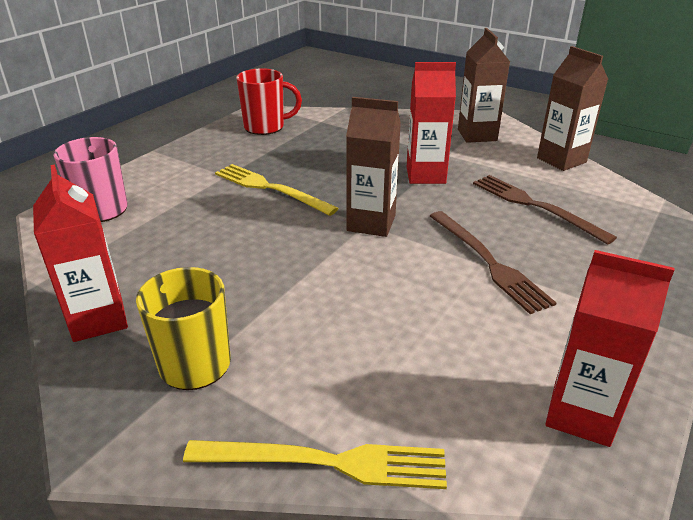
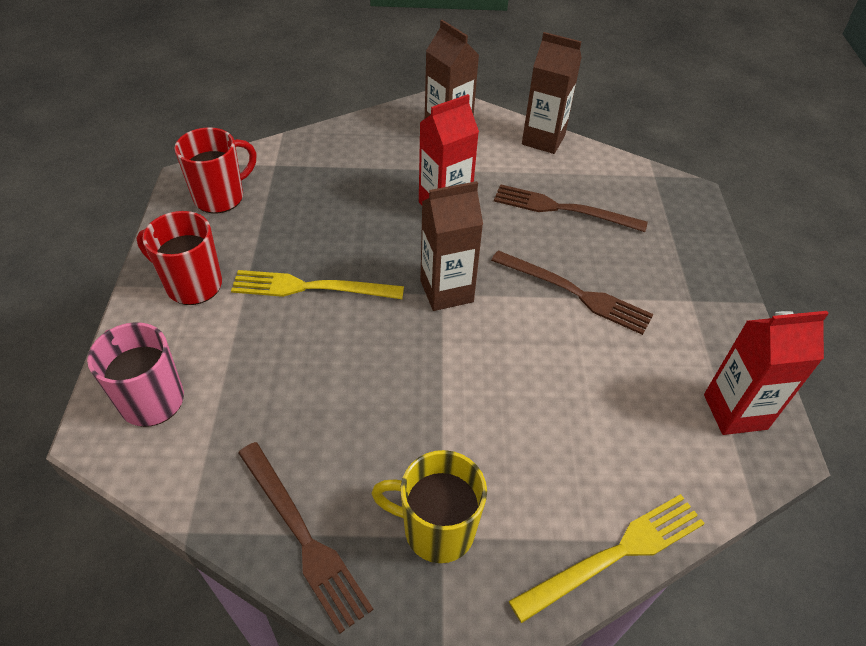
camera: 35 degrees left, 15 degrees up
(98, 319) = (302, 535): red carton -> brown fork
(195, 163) = (192, 285): none -> red mug

